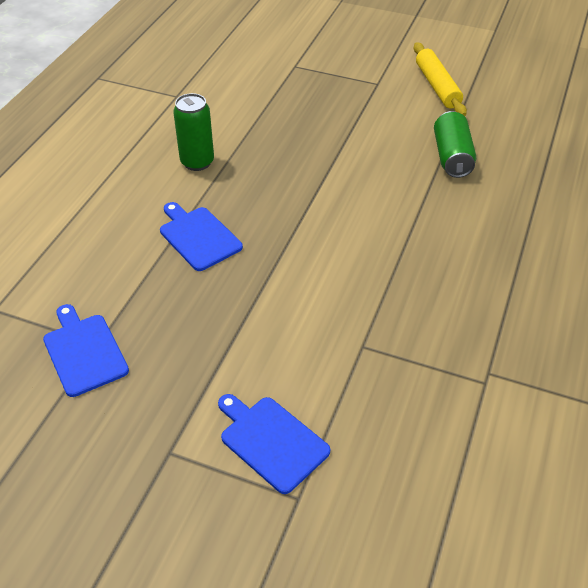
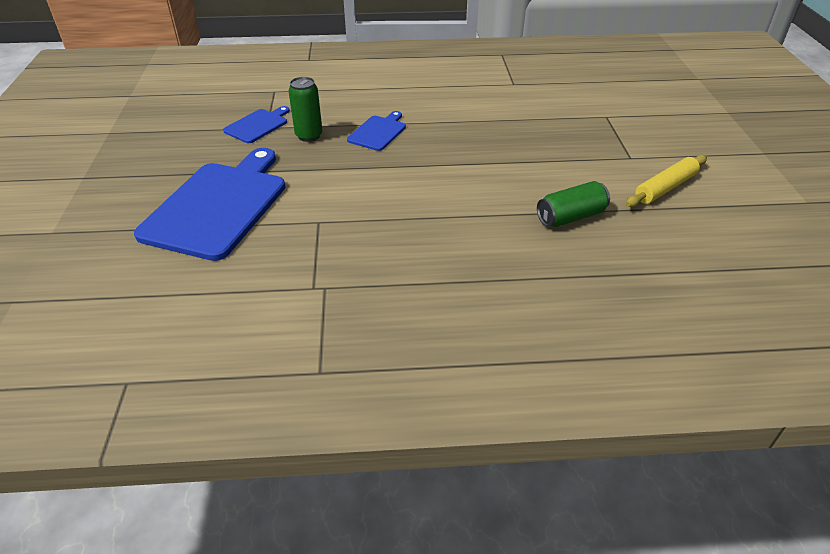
camera: 65 degrees right, 5 degrees down
(197, 162) = (451, 111): green can -> green can (309, 136)
(271, 441) = (219, 206): blue cutting board -> blue cutting board, size x2.08

